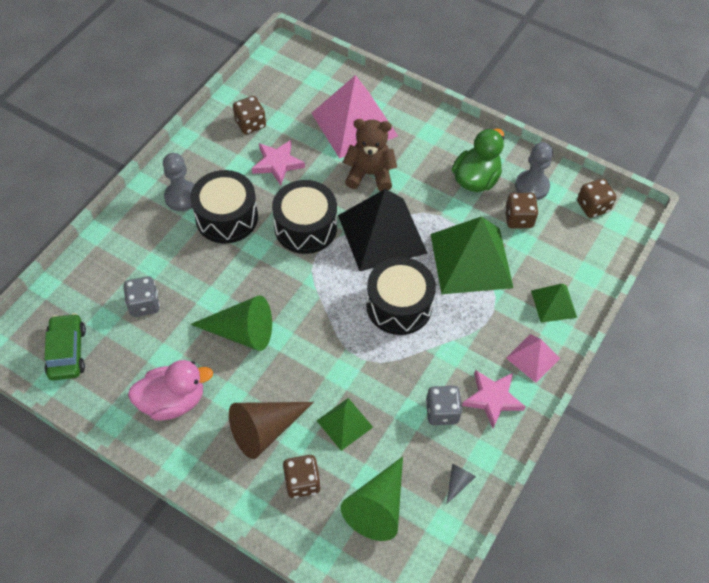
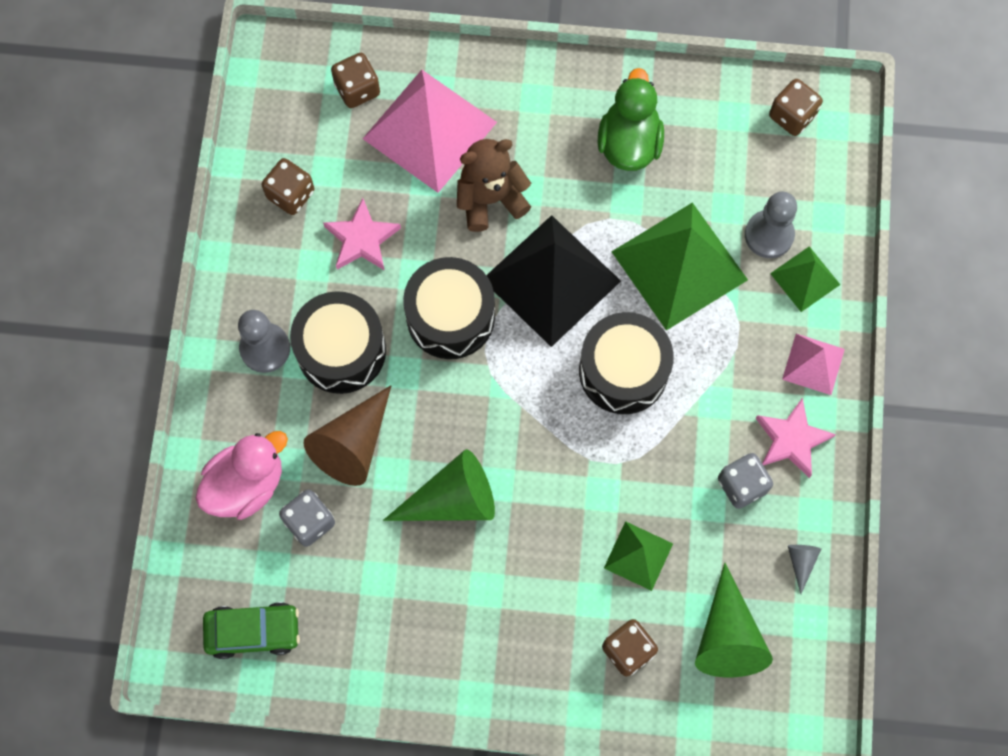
camera: 25 degrees left, 15 degrees up
(67, 352) = (253, 631): green car -> green car turned 120 degrees clockwise
(173, 401) = (422, 628): pink duck -> pink duck (246, 484)
(265, 430) = (551, 609): brown cone -> brown cone (353, 444)
(518, 219) = (709, 177): brown dice -> brown dice (357, 89)
(532, 186) = (704, 120): grey pawn -> grey pawn (769, 235)

